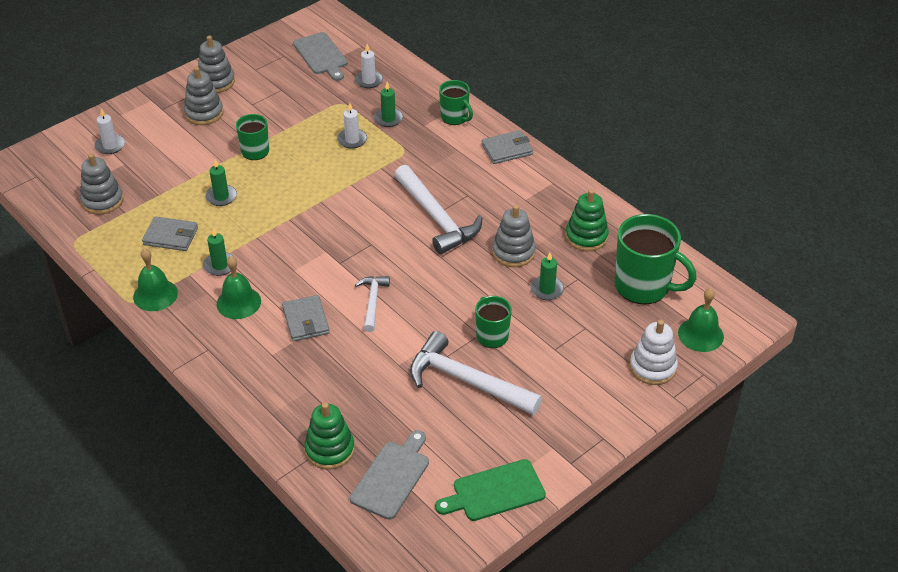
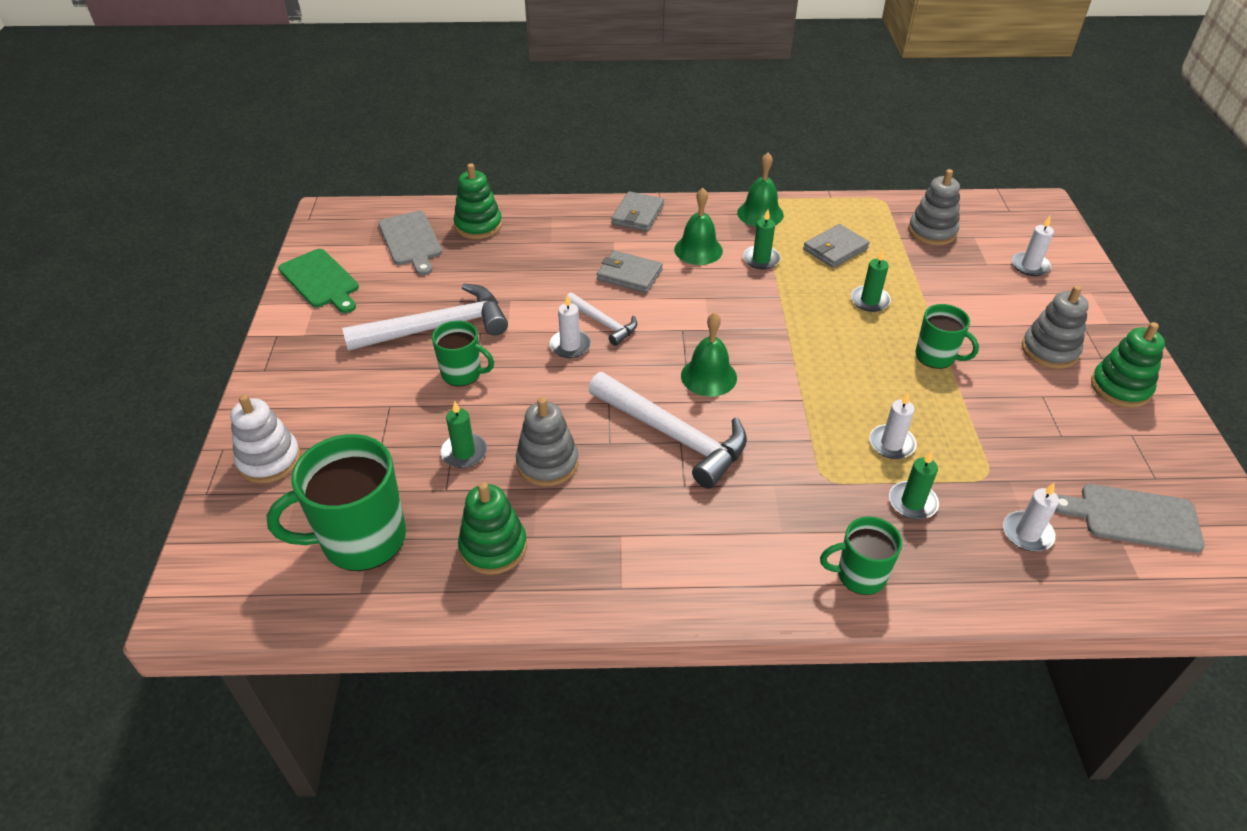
camera: 130 degrees right, 0 degrees up
(216, 82) = (1120, 388): grey stacking toy -> green stacking toy
(411, 303) = (570, 346): none -> white candle
(436, 217) = (673, 435): white hammer -> white hammer turned 150 degrees counterclockwise
(495, 491) = (320, 280): green cutting board -> green cutting board turned 120 degrees clockwise
(507, 149) = (735, 586): grey wallet -> grey wallet (638, 214)
(700, 334) = (242, 534): green bell -> green bell (708, 376)

